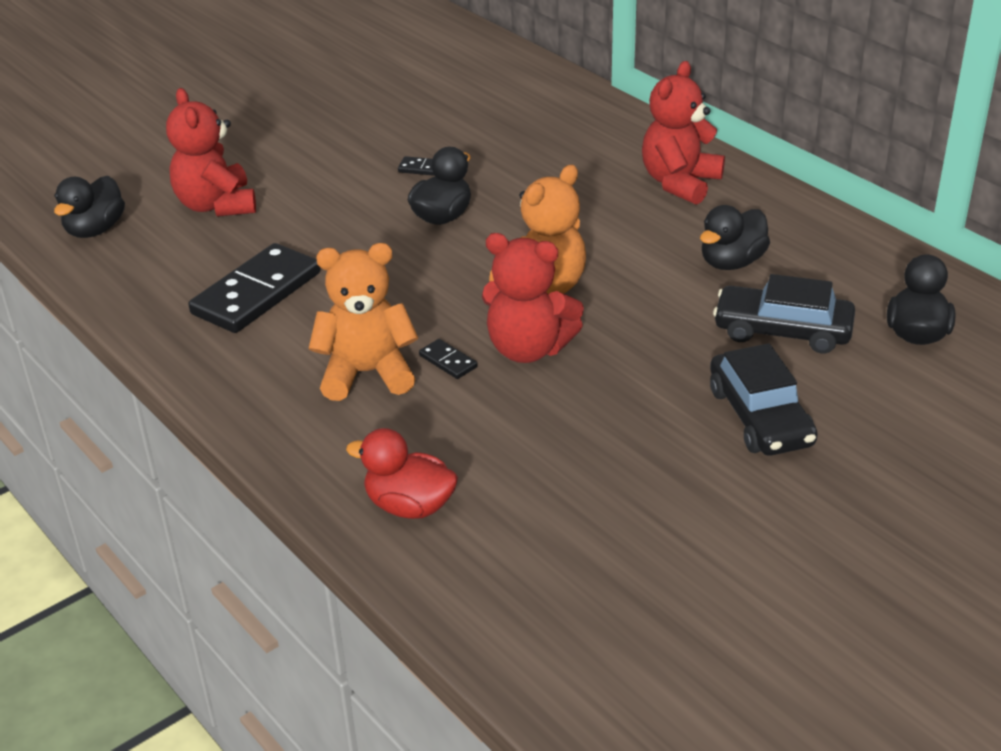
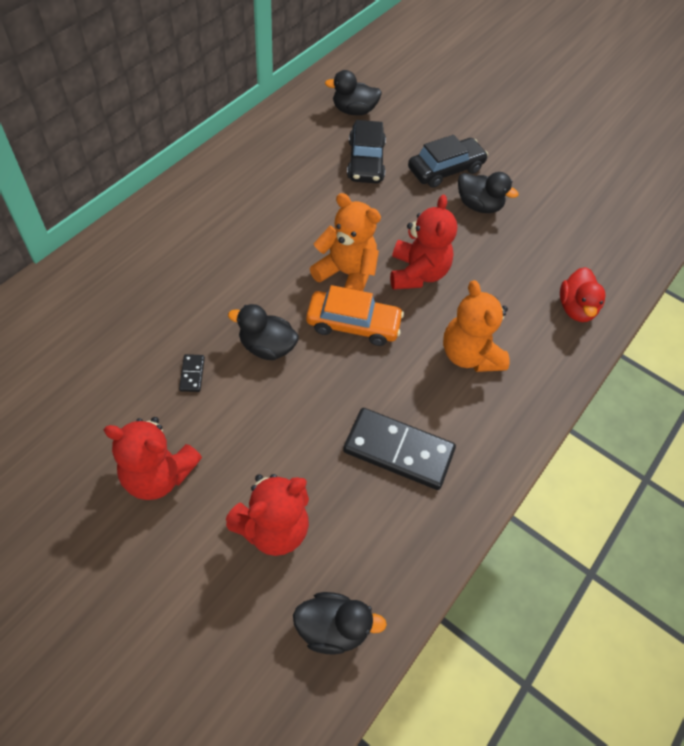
camera: 110 degrees left, 20 degrees up
(448, 361) = (443, 313): black domino -> none
(454, 282) = (353, 324): none -> orange car
(680, 183) = (201, 212): red teddy bear -> red teddy bear (158, 475)
(731, 262) = (298, 183): black duck -> black duck (479, 205)

